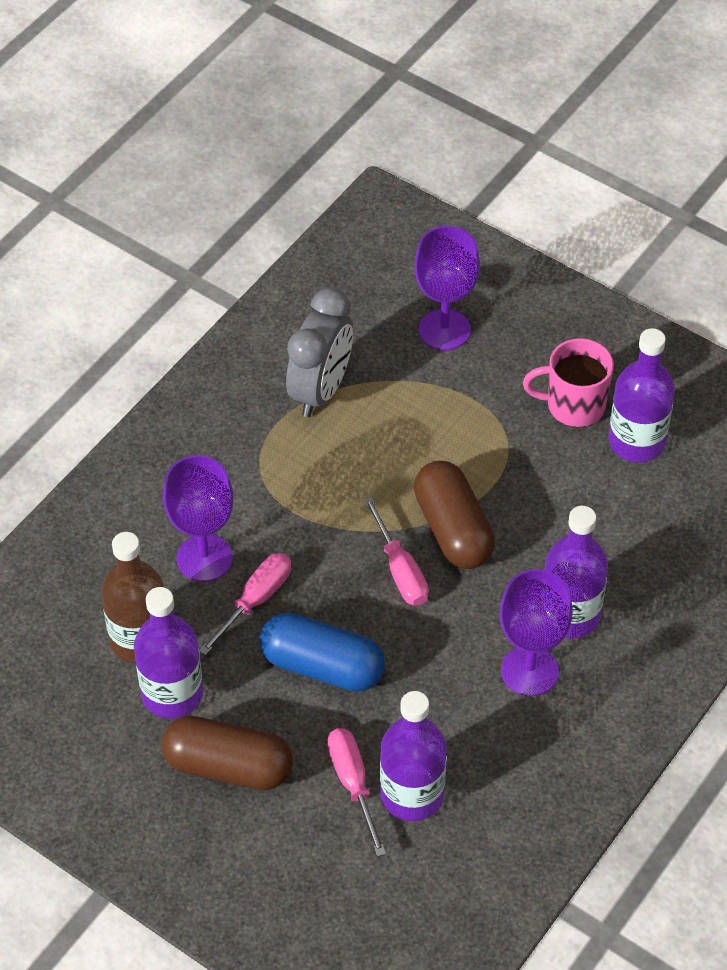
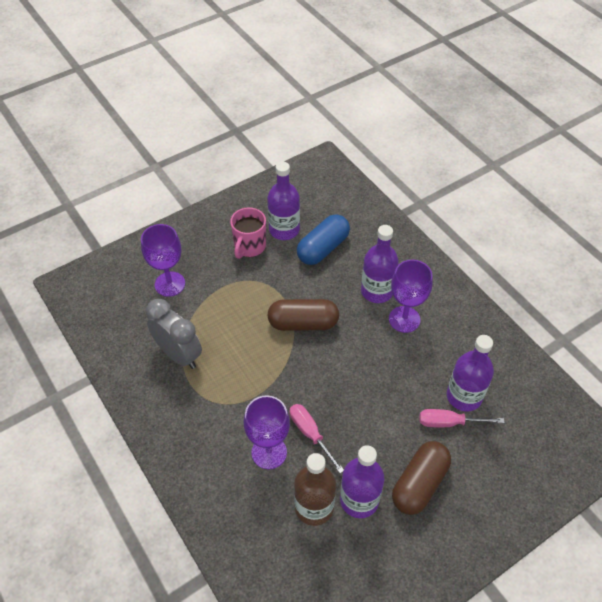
camera: 70 degrees left, 0 degrees up
(322, 666) = (368, 413): blue capsule -> blue capsule (323, 248)
(400, 570) = (319, 356): pink screwdriver -> none

